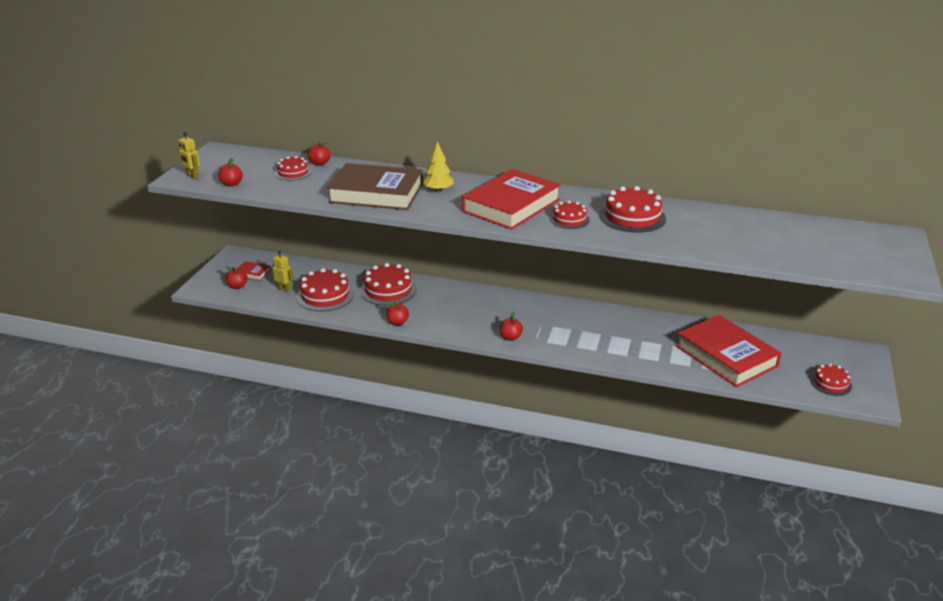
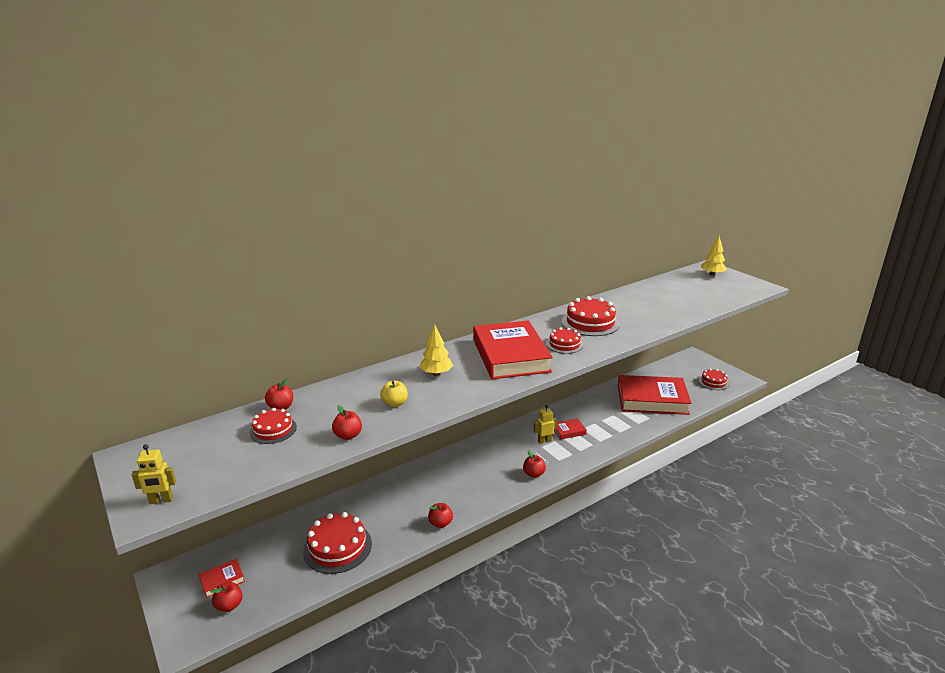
camera: 50 degrees left, 5 degrees down
(231, 184) = (230, 479): red apple -> red apple (348, 435)
(284, 289) = (287, 571): yellow robot -> yellow robot (544, 441)
(376, 193) = (395, 403): brown book -> yellow apple
(388, 290) = (383, 502): red cake -> none
(596, 330) = (569, 431): none -> red book
(883, 242) = (712, 274): none -> yellow tree

